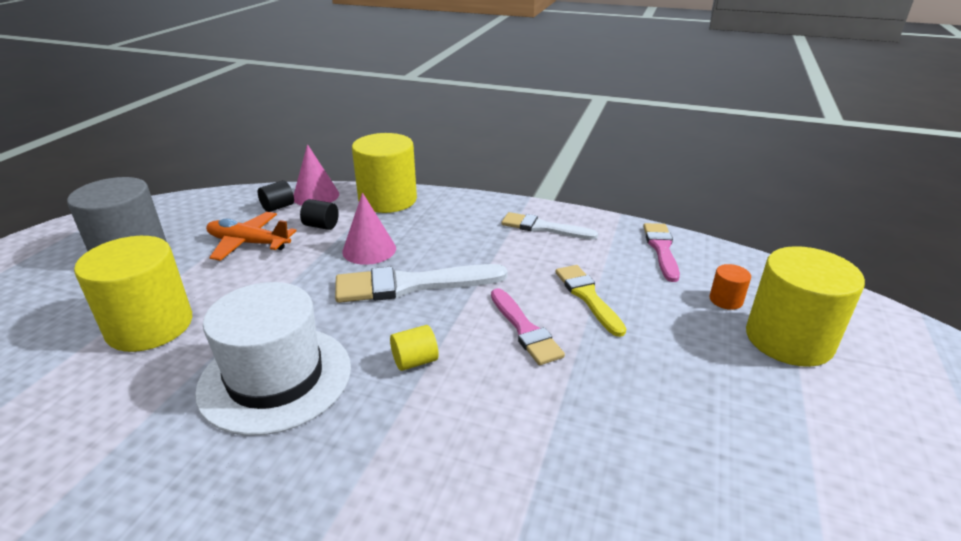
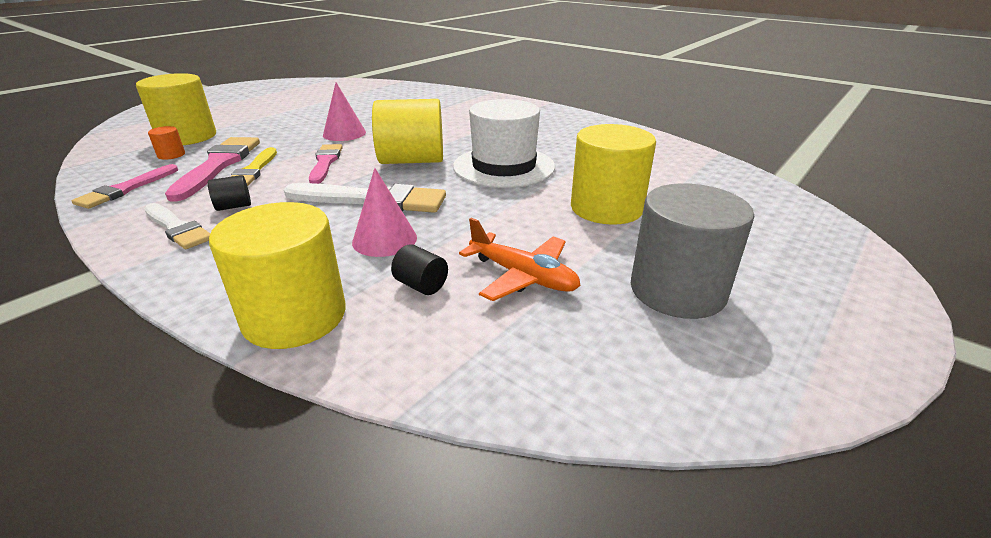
camera: 160 degrees left, 0 degrees up
(278, 207) = (473, 341): black cylinder -> black cylinder (234, 206)
(316, 196) = (400, 357): pink cone -> pink cone (344, 133)
(415, 361) = (412, 160): yellow cylinder -> yellow cylinder, size x2.35
(640, 296) = (218, 165): none -> pink brush

